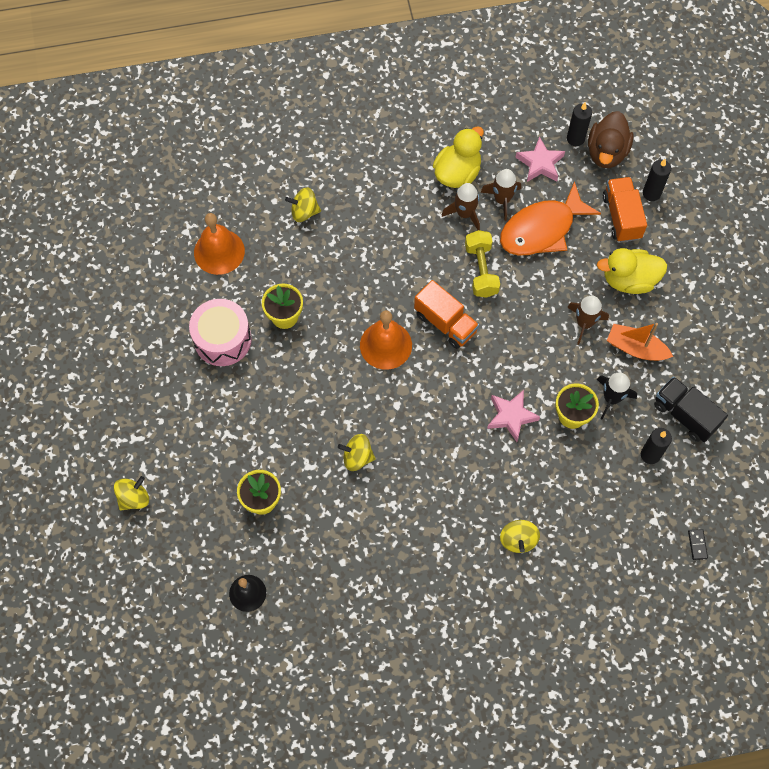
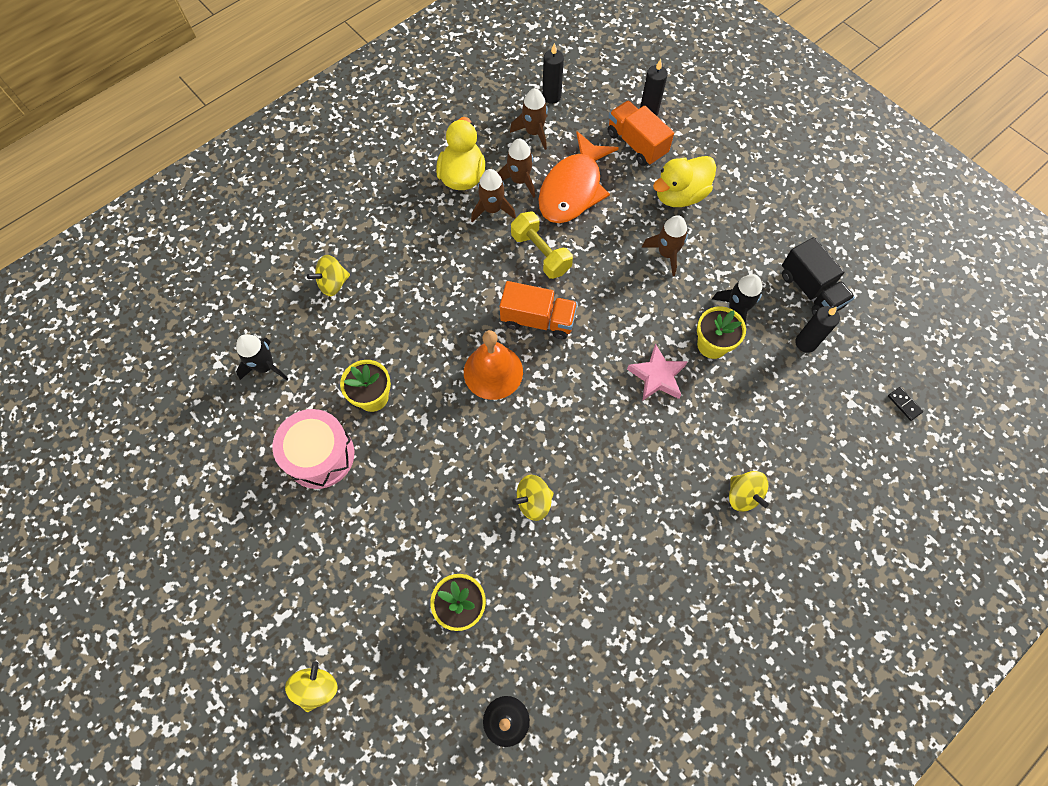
camera: 30 degrees left, 0 degrees up
(219, 251) = (265, 366): orange bell -> black rocket
(540, 163) = (534, 132): pink star -> brown rocket
(606, 152) = (586, 95): brown duck -> none
(636, 348) = (727, 252): orange boat -> none
(685, 415) = (810, 290): black truck -> black truck turned 135 degrees counterclockwise

